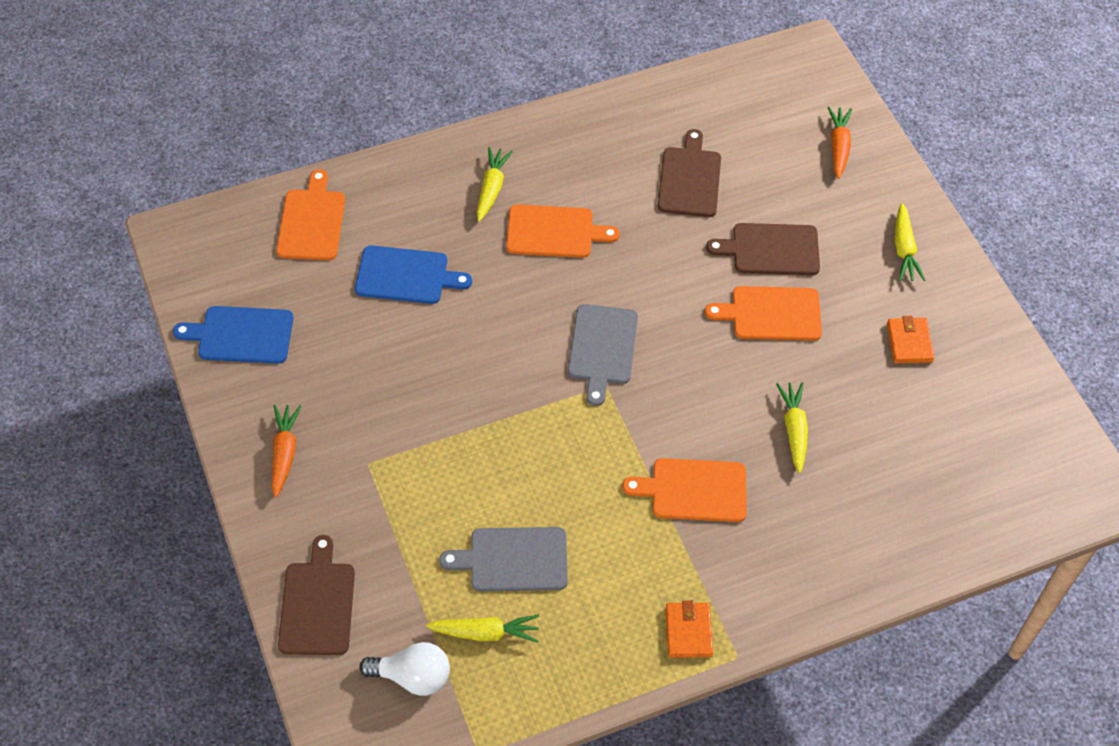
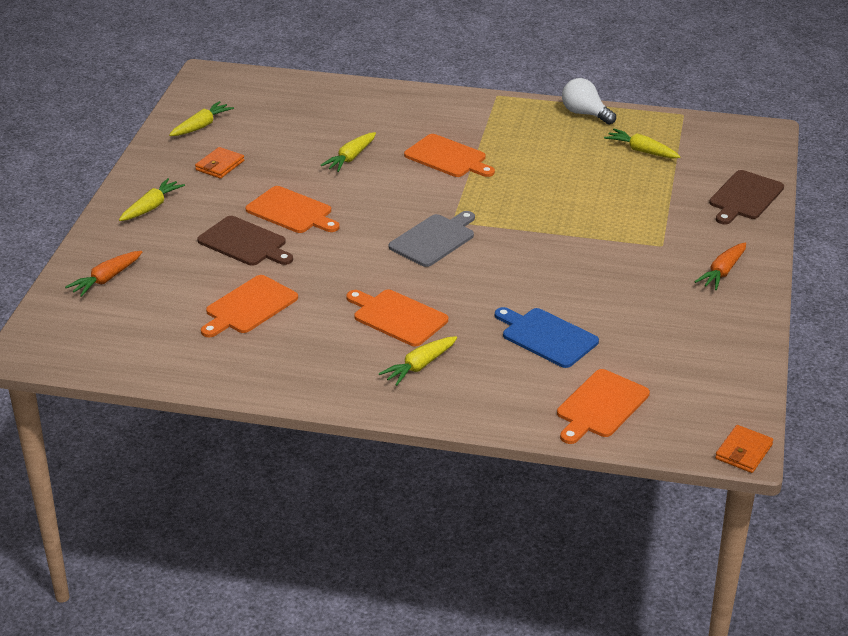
camera: 145 degrees left, 20 degrees down
(241, 335) = (715, 352): blue cutting board -> none
(413, 677) = (702, 150): white light bulb -> white light bulb (585, 114)
(513, 560) = (596, 171): grey cutting board -> none
(688, 631) = (515, 111): orange wallet -> orange wallet (743, 452)
(689, 179) = (249, 307): brown cutting board -> orange cutting board
(998, 395) = (201, 126): none -> yellow carrot

